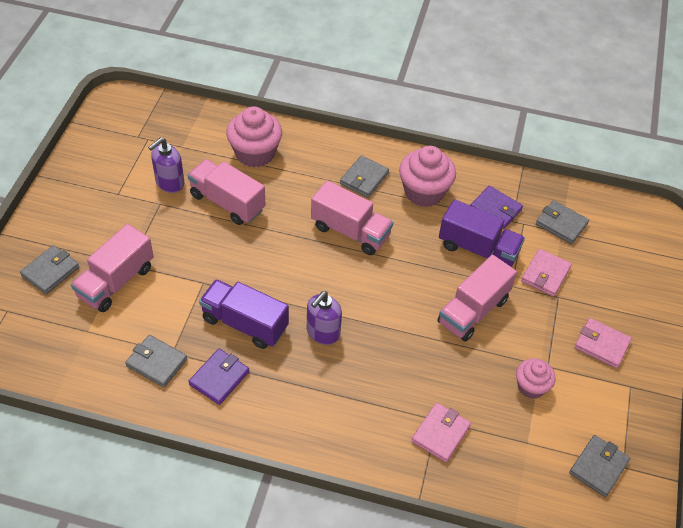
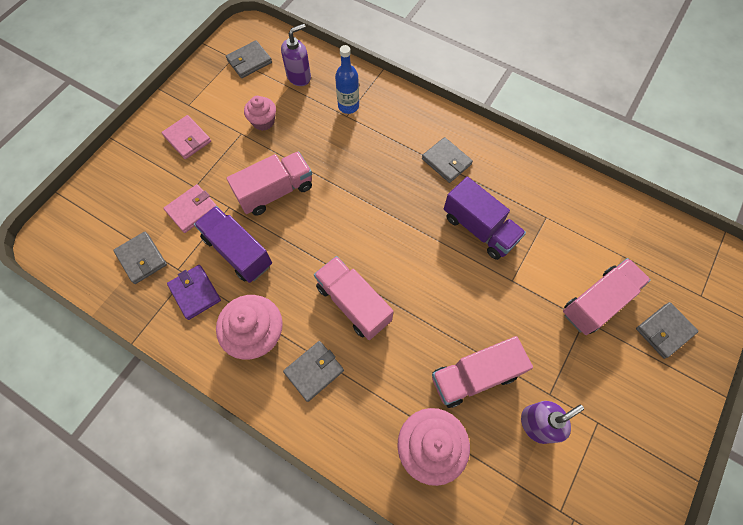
camera: 160 degrees left, 15 degrees up
(156, 363) = (560, 211): grey wallet -> grey wallet (446, 161)
(219, 378) = (508, 185): purple wallet -> none
(227, 202) = (474, 376): pink truck -> pink truck turned 105 degrees clockwise
(323, 332) = (412, 204): purple soap dispenser -> purple soap dispenser (299, 76)
(440, 434) = (348, 106): pink wallet -> blue bottle

